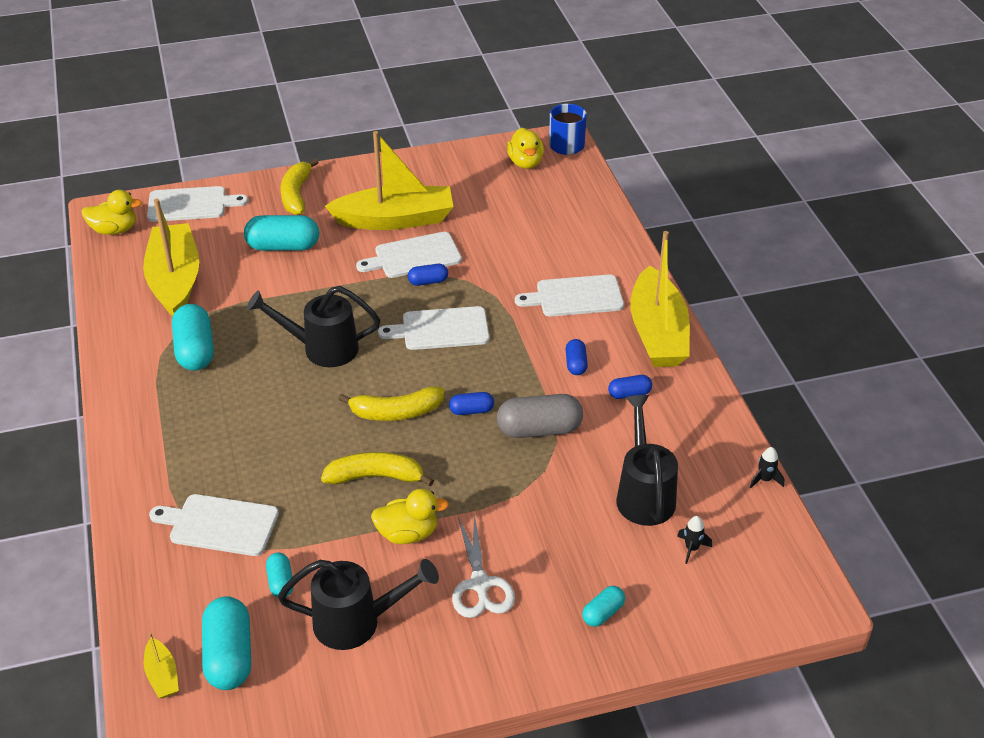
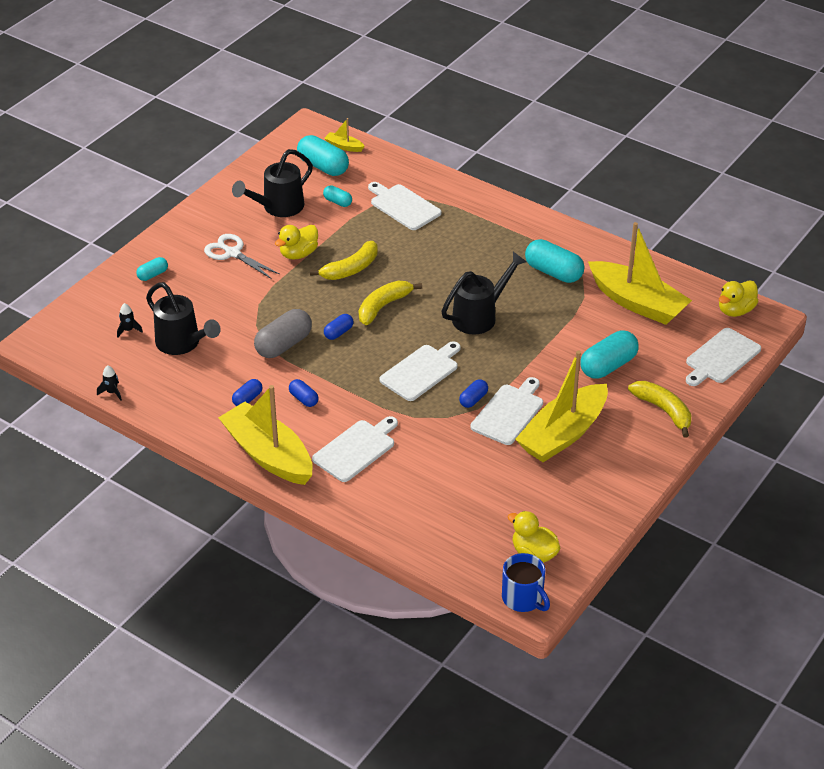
camera: 140 degrees right, 0 degrees up
(220, 524) = (403, 206): white cutting board -> white cutting board turned 105 degrees counterclockwise
(603, 613) = (153, 275): turquoise capsule -> turquoise capsule turned 45 degrees clockwise

